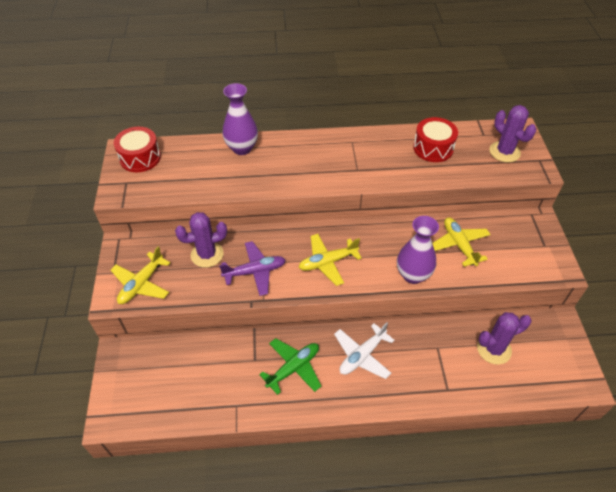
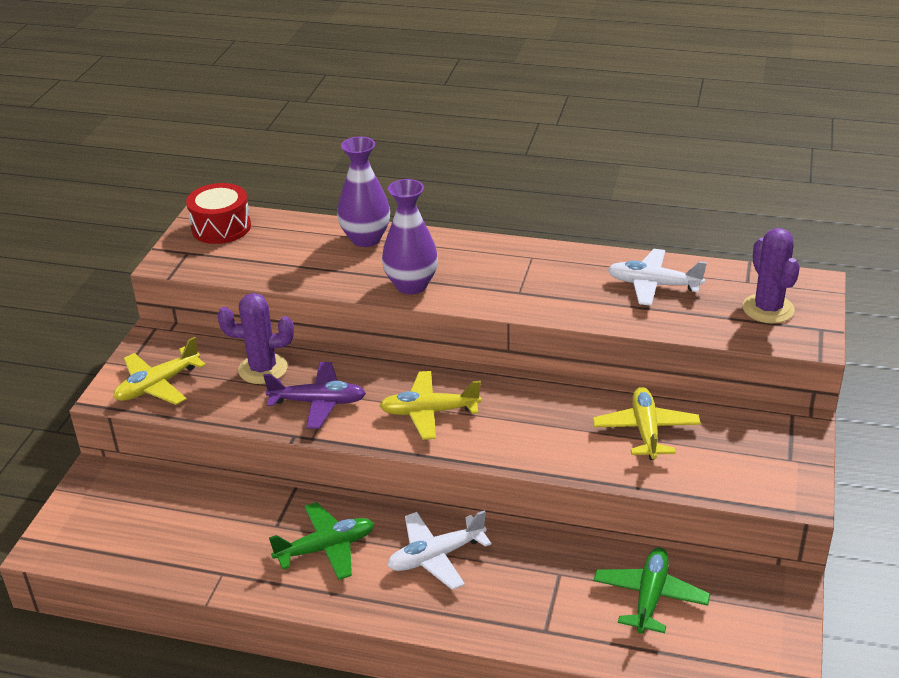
camera: 20 degrees right, 15 degrees down
(413, 275) = (550, 453): purple vase -> purple vase (411, 285)
(433, 148) = (653, 285): red drum -> white plane
(494, 349) = (650, 597): purple cactus -> green plane

